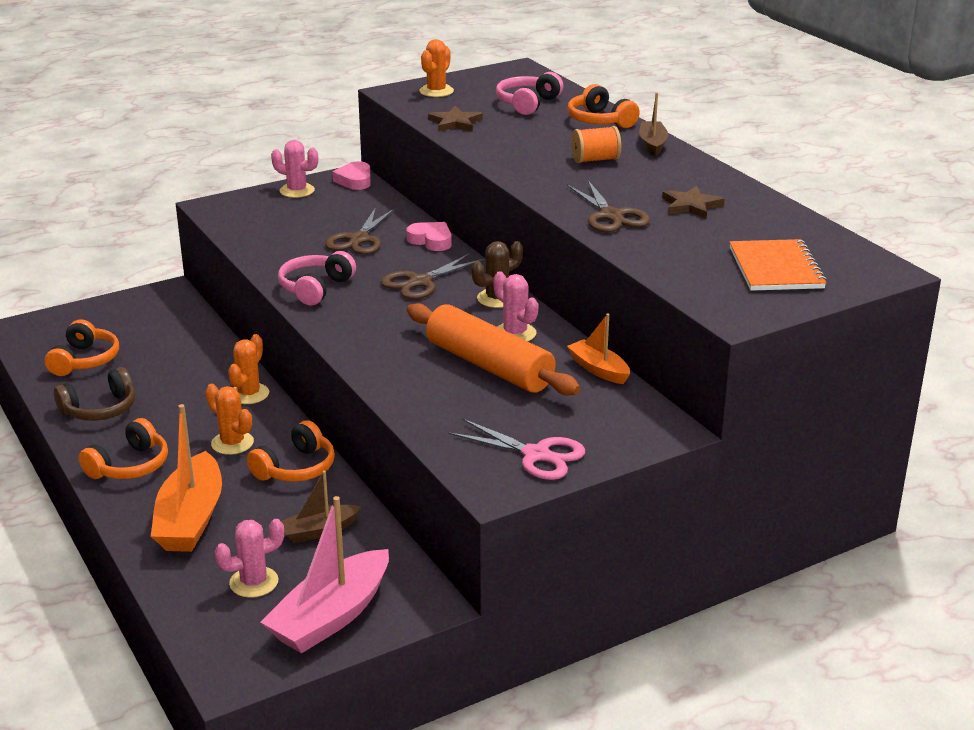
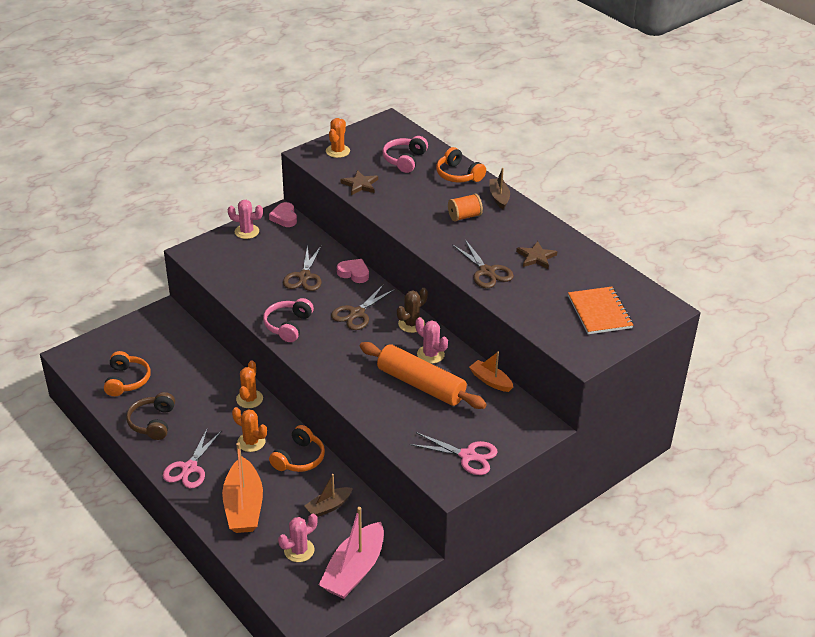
camera: 10 degrees left, 10 degrees up
(100, 409) = (153, 422): brown headphones -> brown headphones turned 135 degrees clockwise
(130, 466) = (189, 468): orange headphones -> pink scissors

